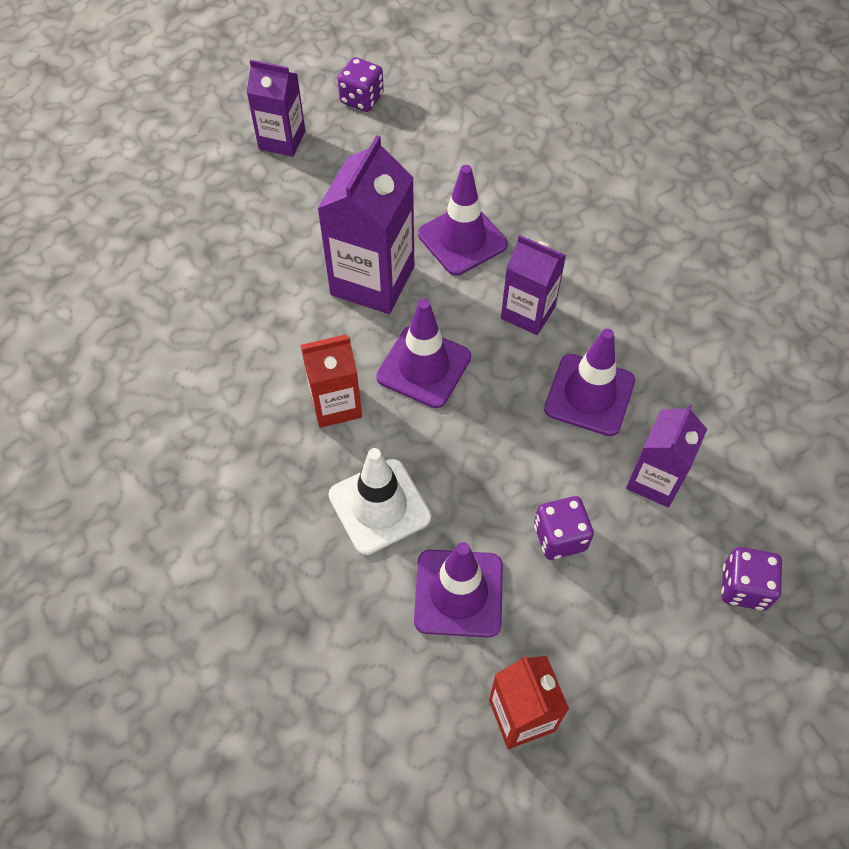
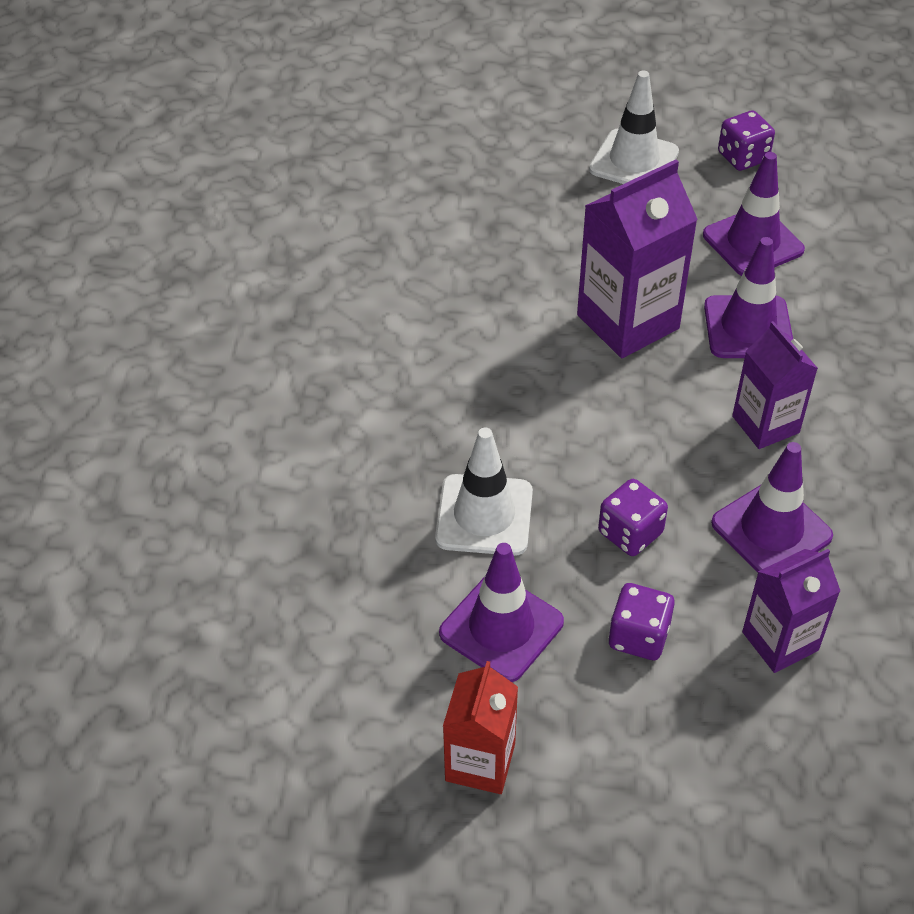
camera: 35 degrees right, 10 degrees down
(282, 140) = (634, 161): purple carton -> white traffic cone
(336, 404) = (510, 410): red carton -> none
(424, 367) = (619, 420): purple traffic cone -> purple traffic cone (753, 242)
(744, 587) = (798, 789): purple dice -> purple dice (630, 533)

